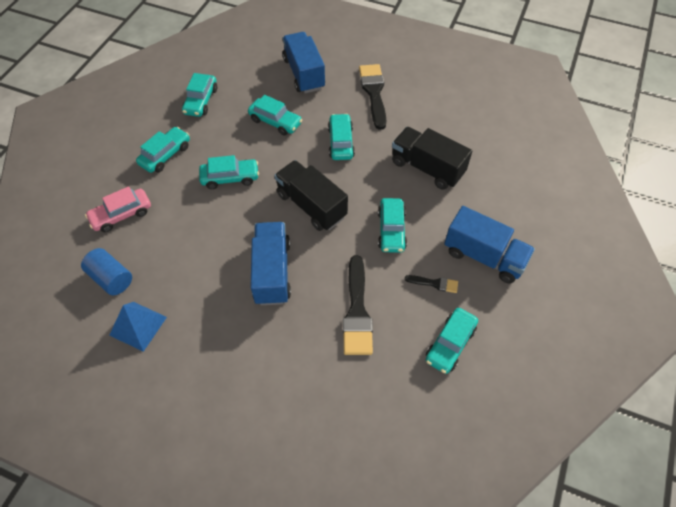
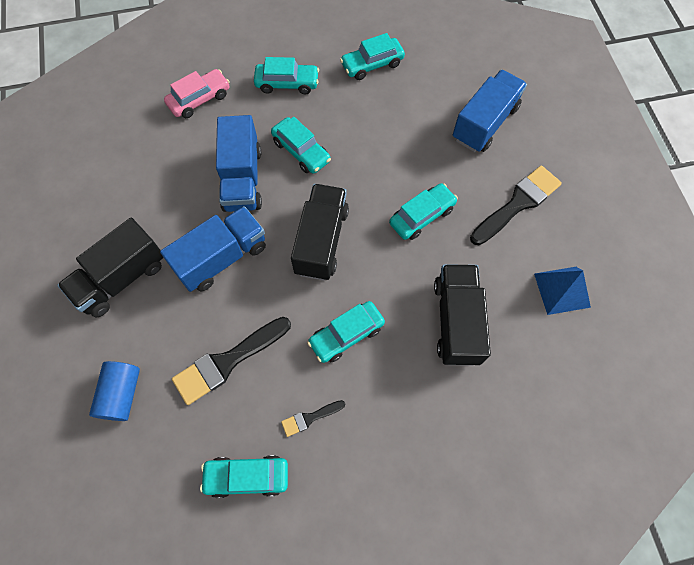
camera: 55 degrees right, 10 degrees up
(111, 278) = (133, 139): blue cylinder -> blue cylinder (122, 394)
(121, 215) = (199, 99): pink car -> pink car turned 120 degrees clockwise
(138, 326) = (101, 191): blue pyramid -> blue pyramid (562, 290)
(231, 349) = (121, 278): none -> black truck
(275, 122) = (399, 141): turquoise car -> none
(434, 283) = (310, 418): black brush -> black brush turned 90 degrees clockwise
(484, 256) = (381, 451): blue truck -> blue truck (242, 179)

